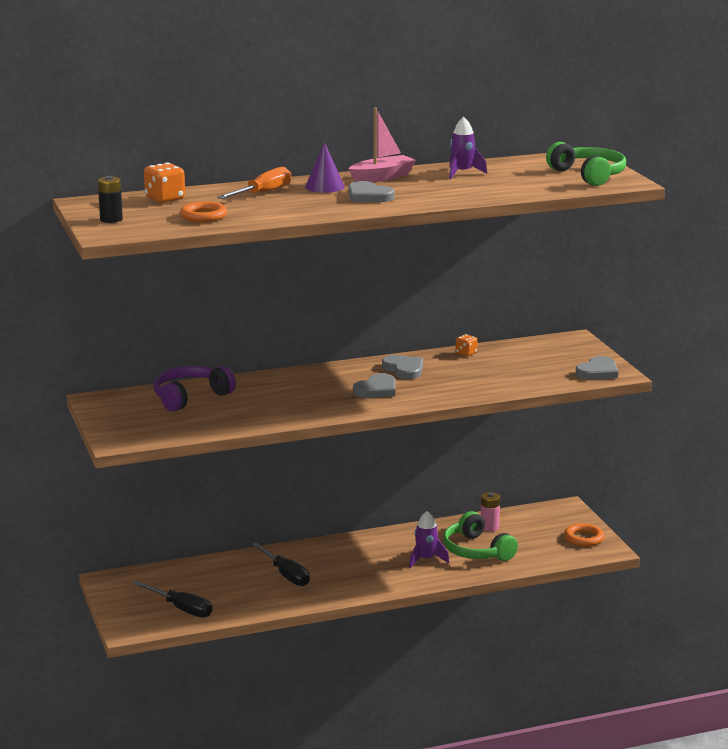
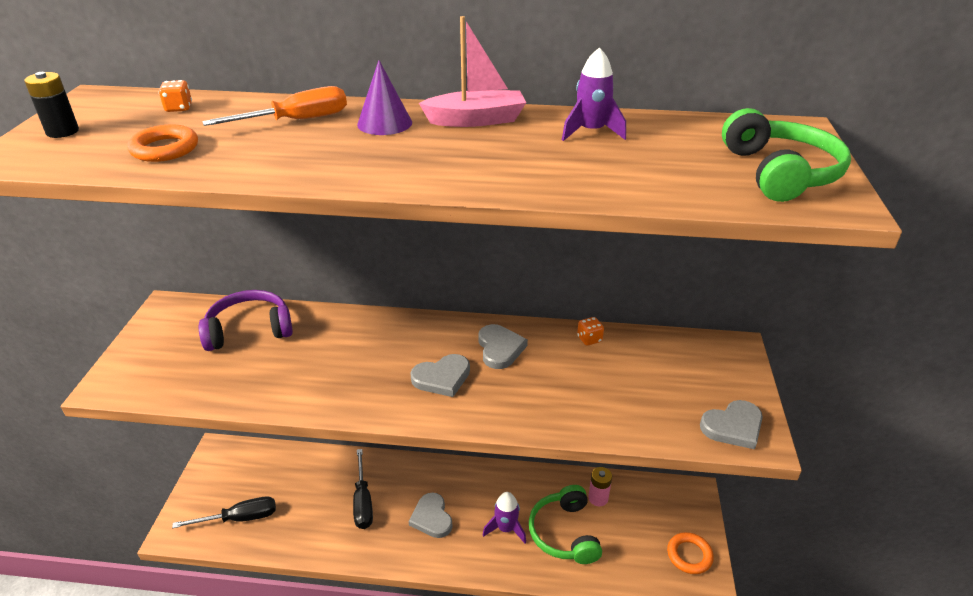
camera: 25 degrees right, 15 degrees up
(165, 199) = (179, 108): orange dice -> orange dice, size x0.58
(181, 609) = (239, 518): black screwdriver -> black screwdriver turned 75 degrees counterclockwise
(368, 196) = (415, 153): grey heart -> grey heart (431, 518)

